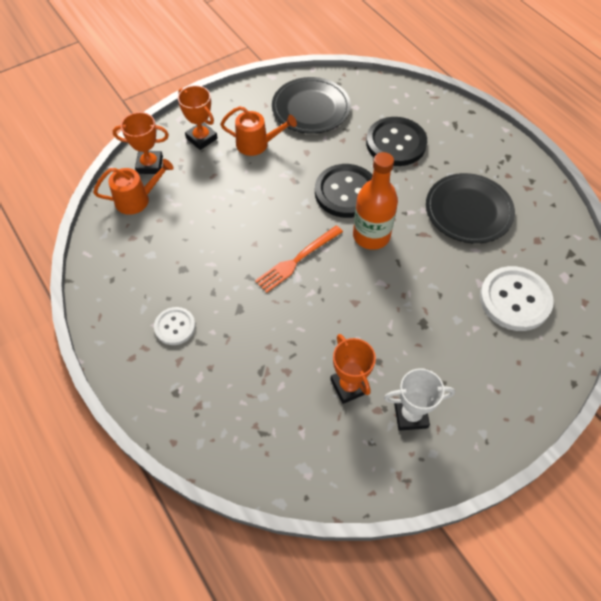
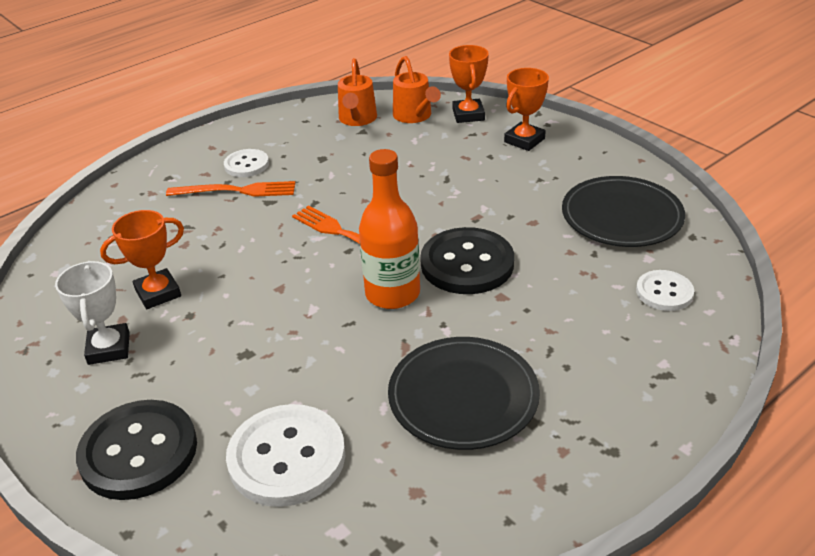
camera: 85 degrees right, 20 degrees down
(216, 334) = (236, 191): none -> orange fork
(257, 144) = (531, 181): orange watering can -> orange watering can (357, 119)
(388, 108) = (664, 292): none -> white button
(396, 143) = (586, 305): black button -> black button (138, 452)

